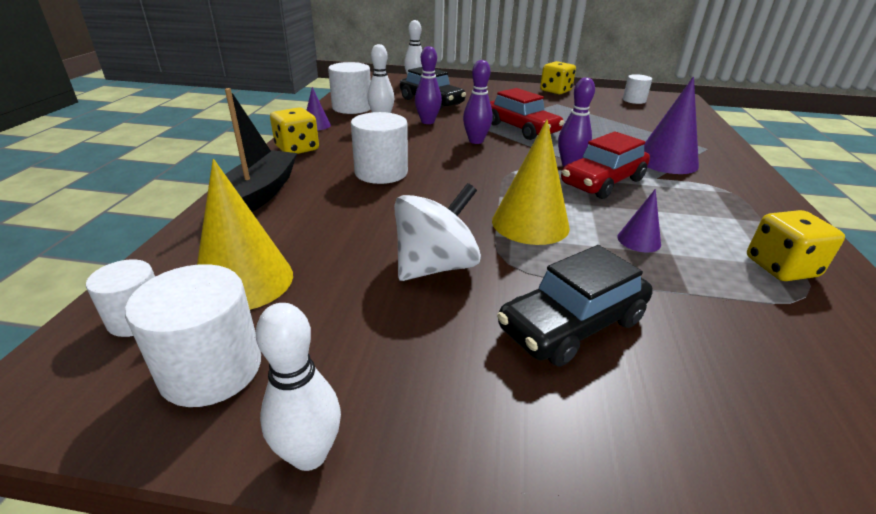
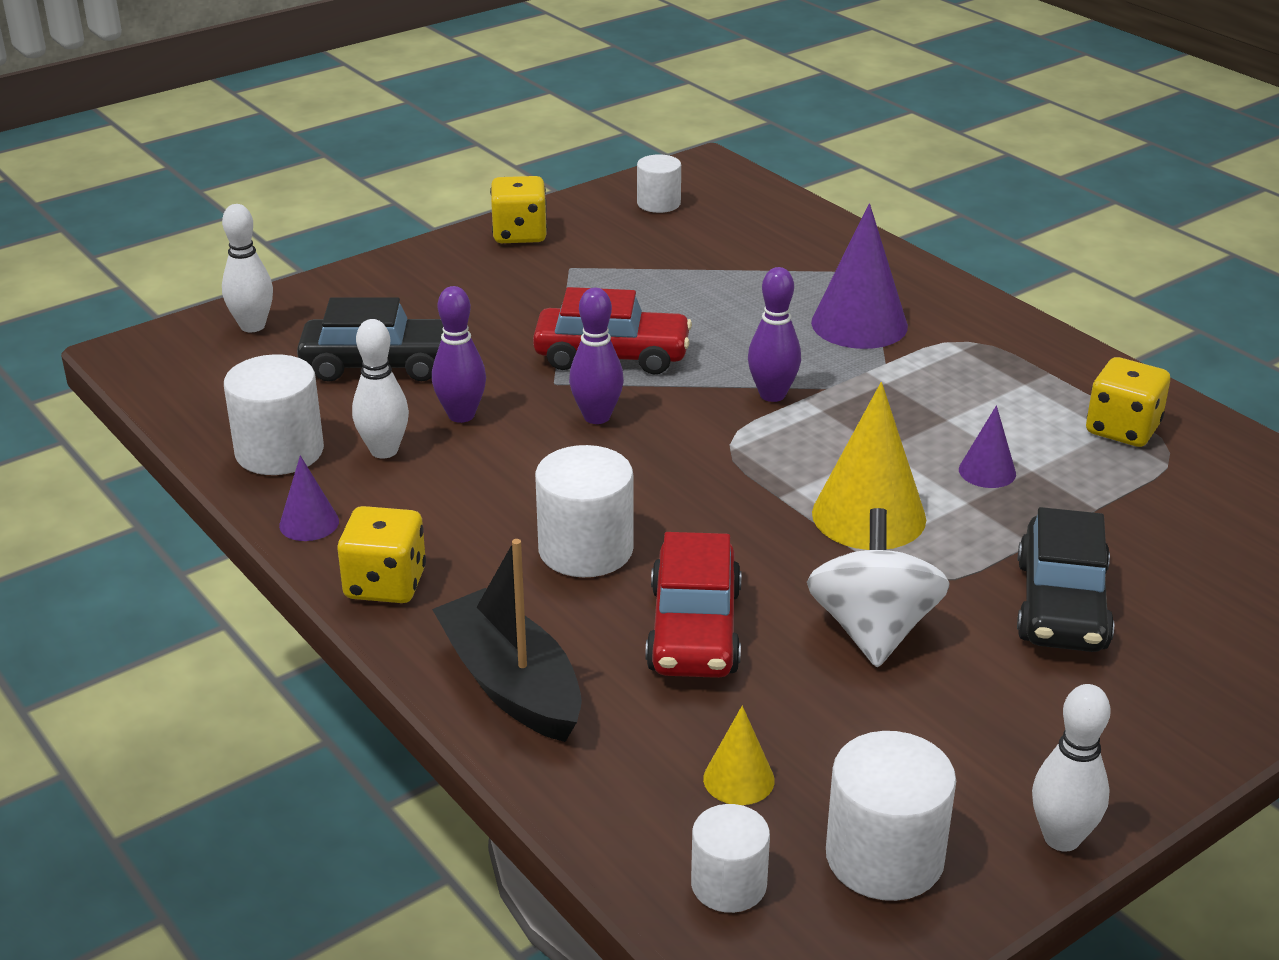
camera: 45 degrees left, 0 degrees up
(244, 281) = (738, 779): yellow cone -> yellow cone, size x0.52
(602, 182) = (845, 404): red car -> red car (694, 630)

